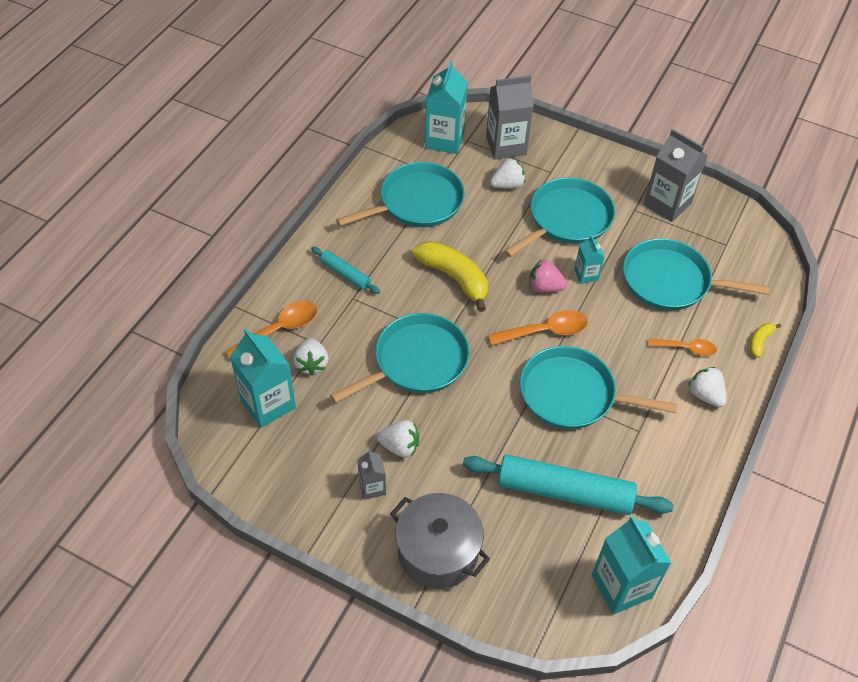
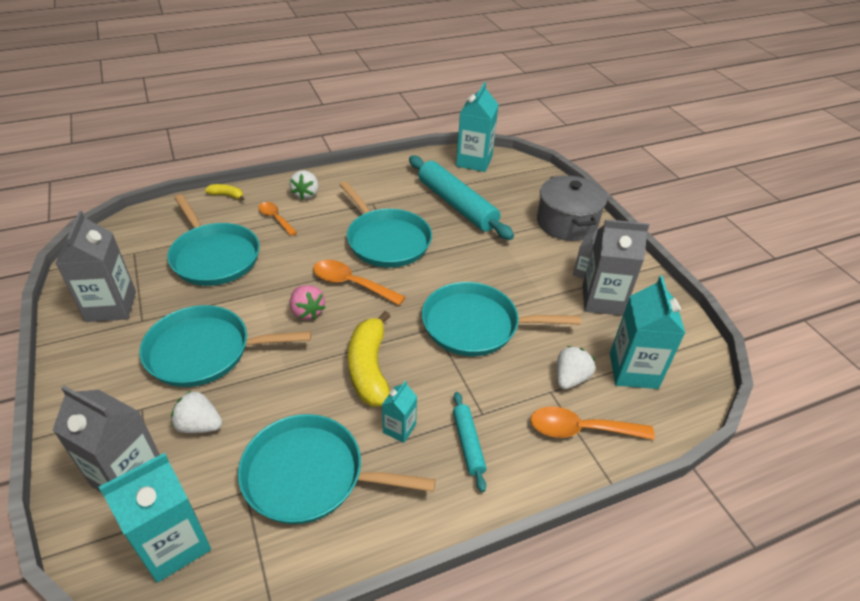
camera: 140 degrees left, 10 degrees down
(334, 462) = (602, 300): none -> grey carton
(400, 446) = (543, 282): white strawberry -> none
(586, 275) = (263, 299): turquoise carton -> turquoise carton (399, 428)
(760, 341) = (227, 195): yellow banana -> yellow banana turned 150 degrees counterclockwise

